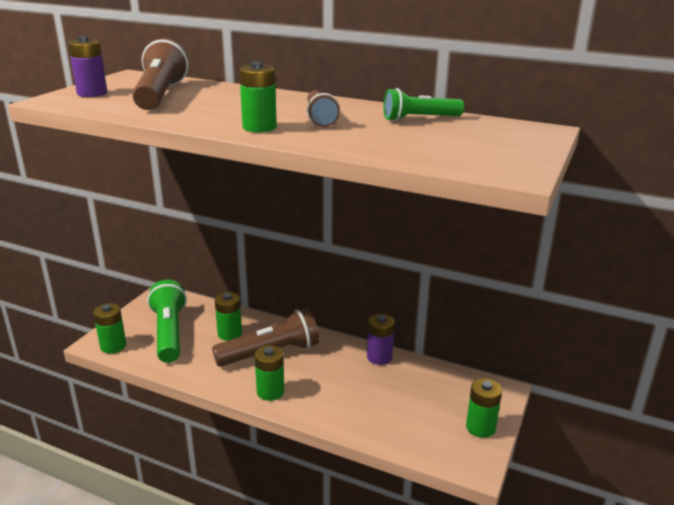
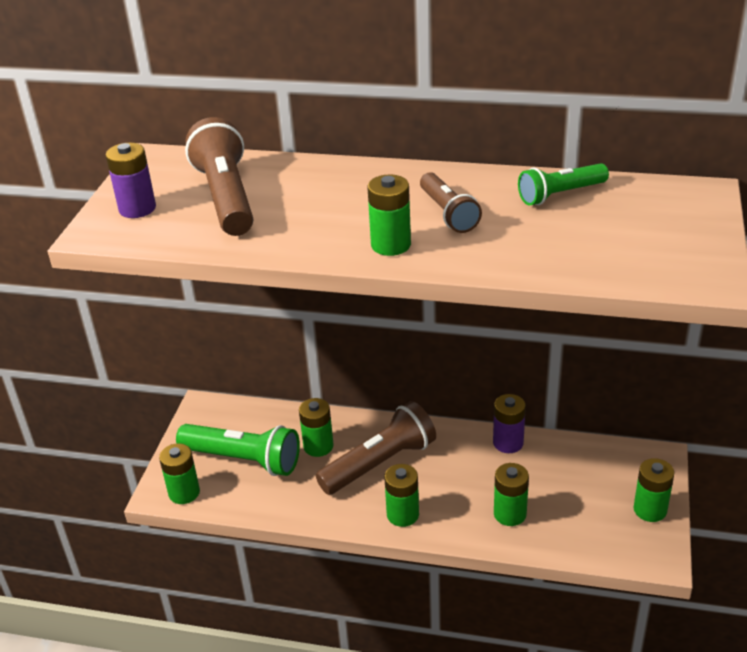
camera: 10 degrees left, 10 degrees up
(169, 333) = (243, 460): green flashlight -> green flashlight turned 135 degrees clockwise
(358, 408) = (510, 514): none -> green battery

